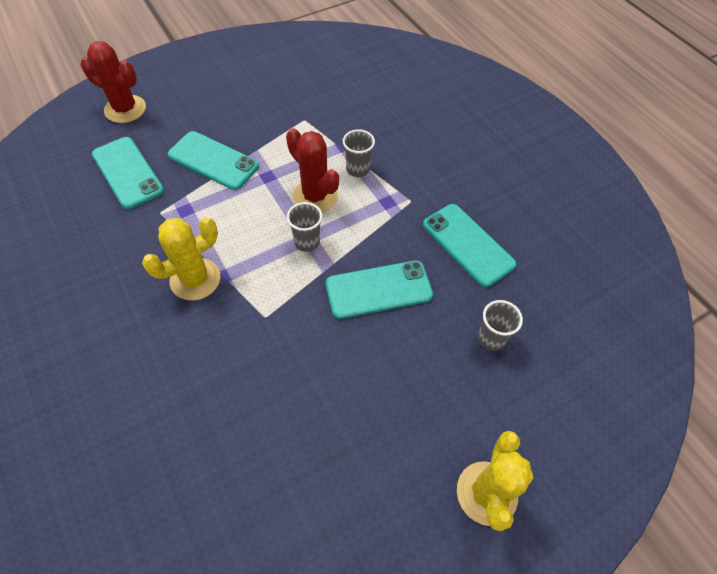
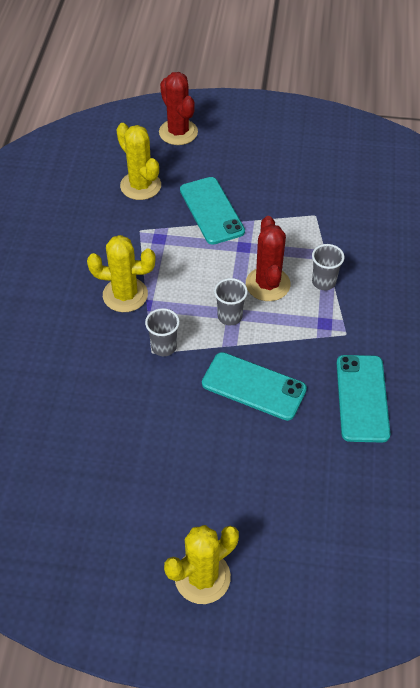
camera: 40 degrees right, 5 degrees down
(127, 172) = (140, 186): turquoise phone -> yellow cactus
(491, 338) = (310, 480): grey cup -> grey cup (164, 347)

